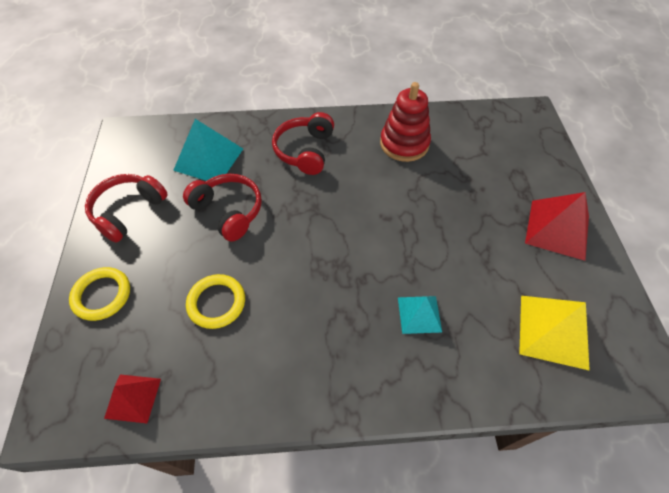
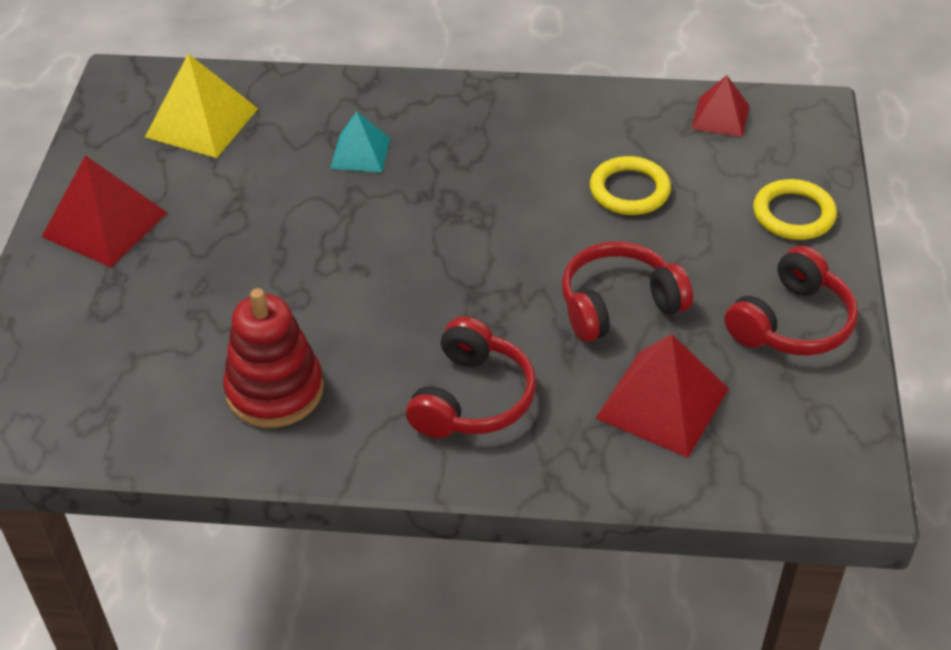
camera: 170 degrees left, 10 degrees down
(208, 159) = (662, 403): turquoise pyramid -> red pyramid
(228, 211) = (618, 304): red headphones -> red headphones turned 105 degrees clockwise

